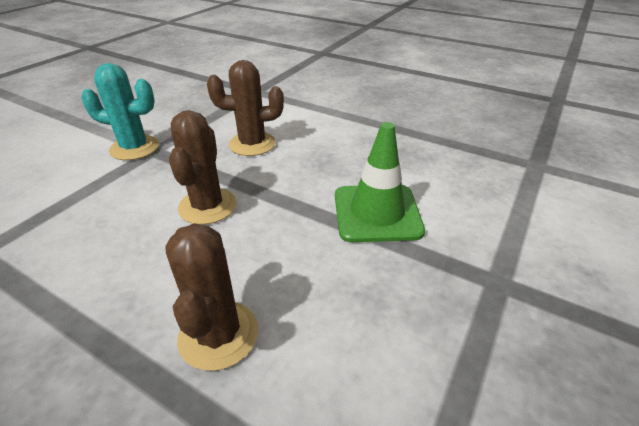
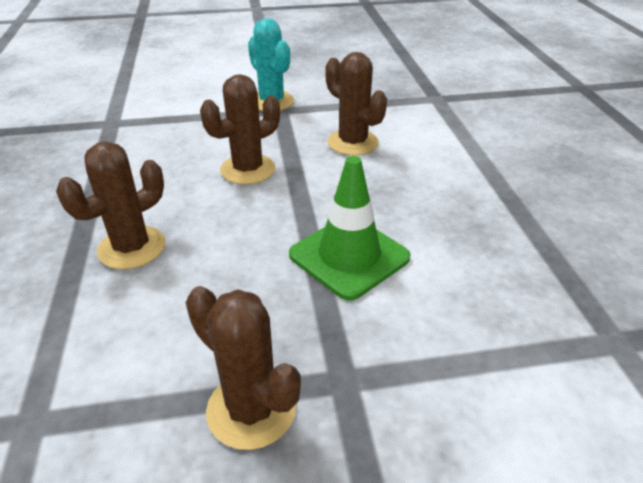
camera: 50 degrees right, 0 degrees up
(498, 348) = (251, 409): none -> brown cactus

